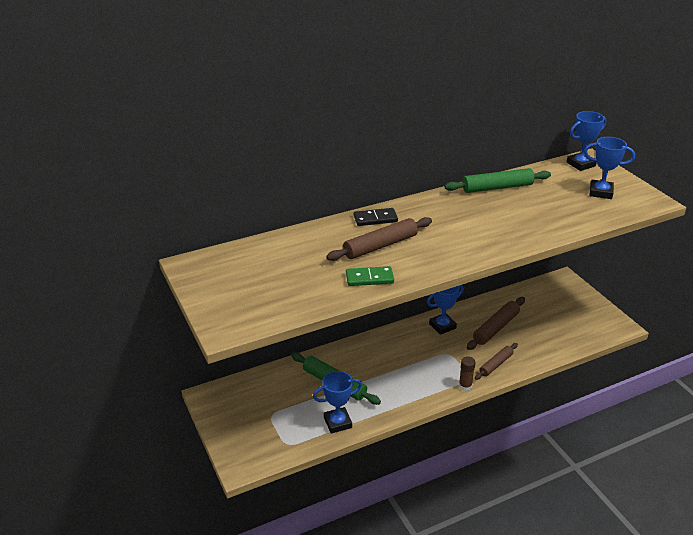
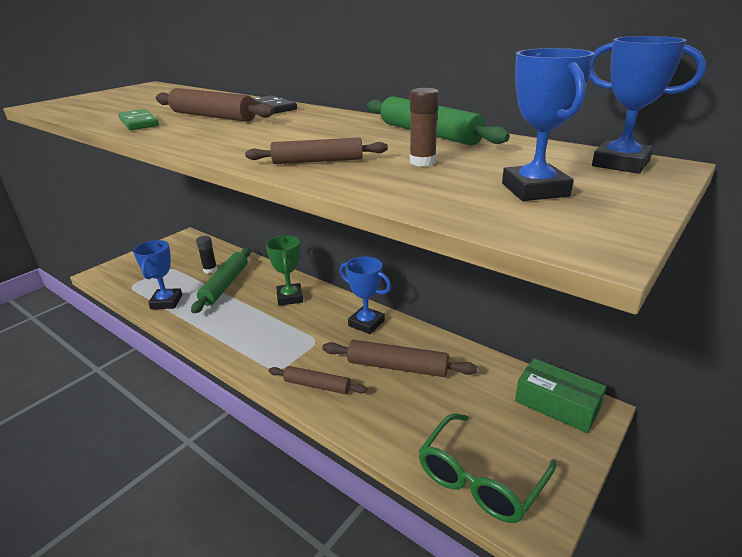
camera: 65 degrees right, 5 degrees down
(298, 388) = (210, 270): none -> black glue stick
(337, 422) = (166, 302): blue trophy -> blue trophy turned 45 degrees clockwise
(382, 352) = (290, 297): none -> green trophy
(465, 386) = (259, 369): brown glue stick -> brown glue stick (422, 162)
(525, 229) = (318, 161): none -> brown rolling pin
(555, 287) = (556, 405): none -> green box
(592, 331) = (480, 479): none -> green glasses

